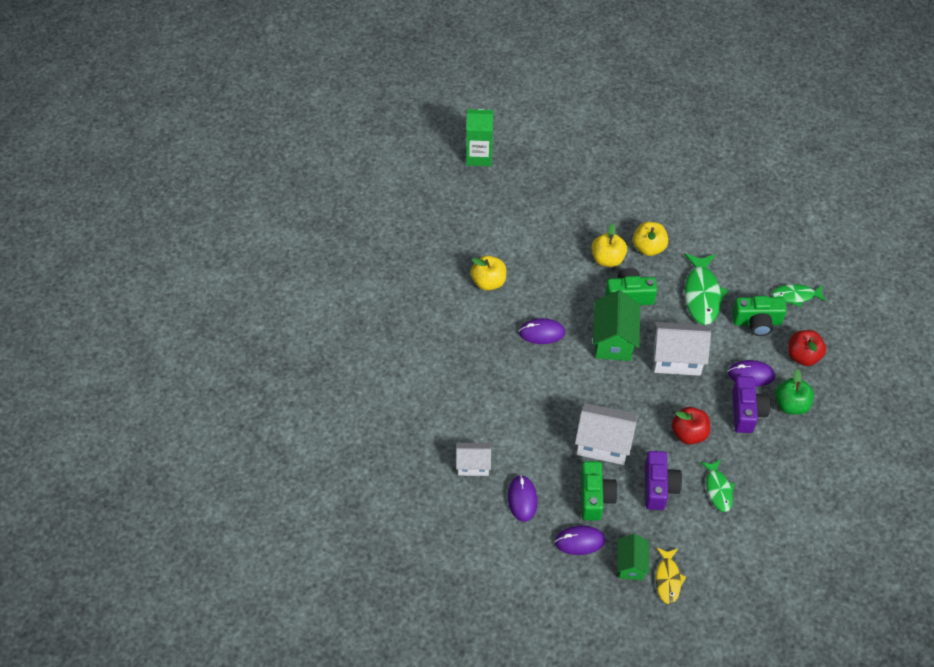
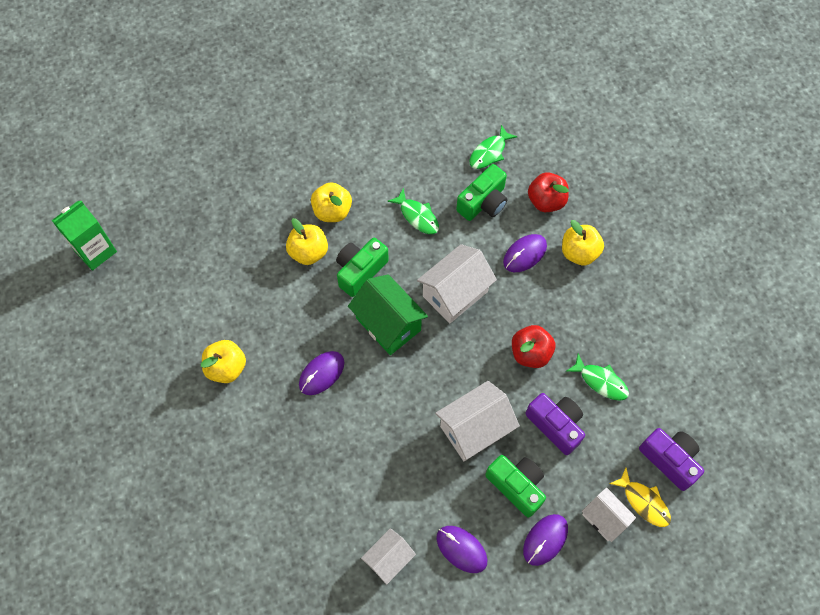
camera: 45 degrees left, 10 degrees up
(631, 564) = (604, 518): green house -> white house
(702, 294) = (417, 216): green fish -> green fish, size x0.62
(746, 411) = (553, 290): purple camera -> purple camera (670, 460)
(791, 404) = (579, 252): green apple -> yellow apple

